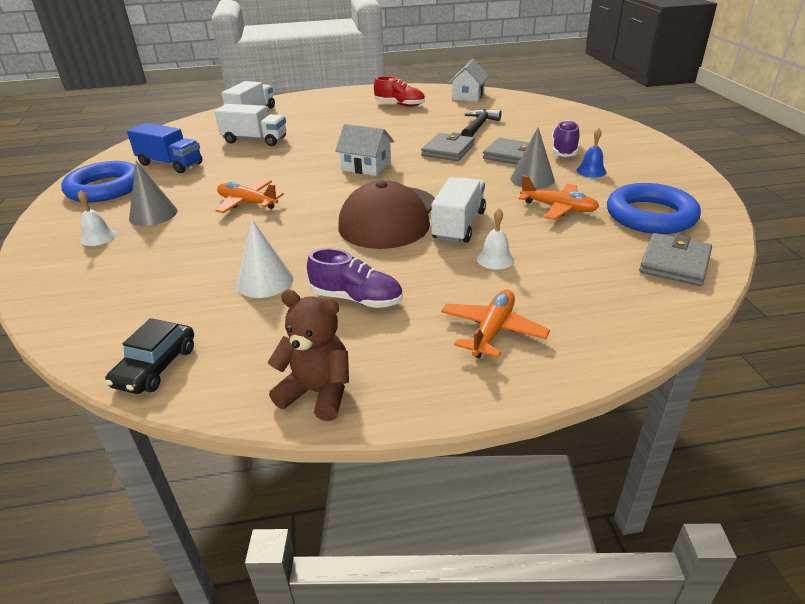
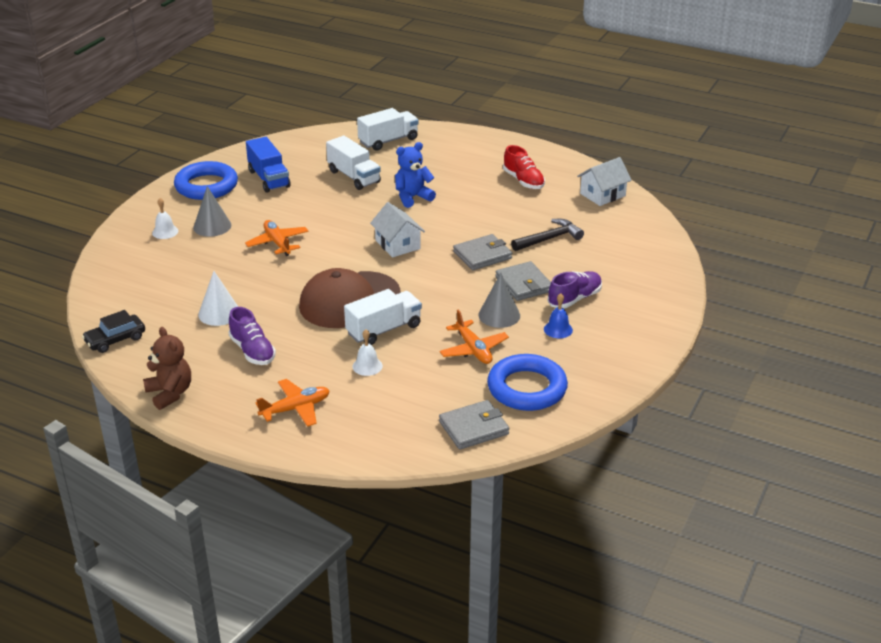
camera: 35 degrees right, 0 degrees up
(329, 137) = (412, 197): none -> blue teddy bear

